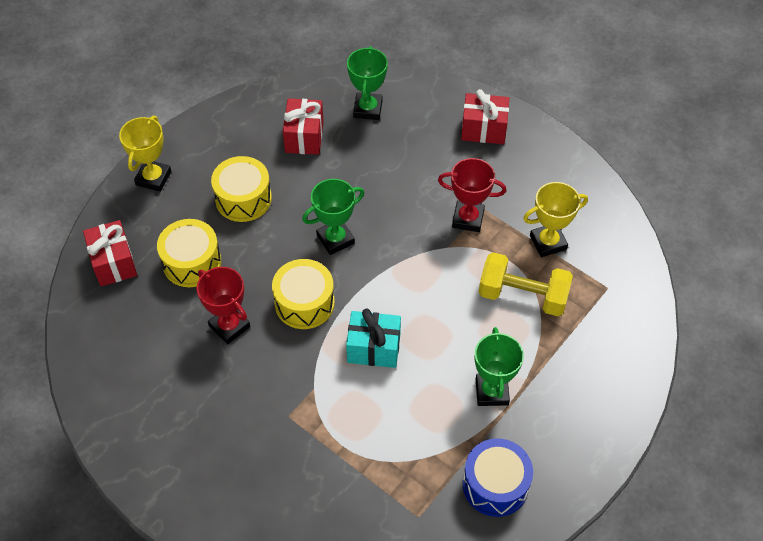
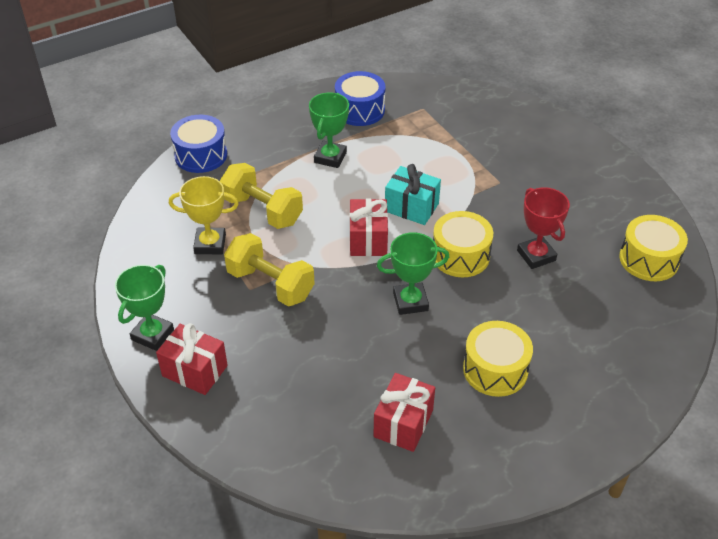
camera: 160 degrees left, 10 degrees down
(114, 263) = (647, 341): red gift -> red gift (368, 239)
(153, 178) = (596, 424): yellow trophy -> none
(192, 262) = (563, 320): yellow drum -> yellow drum (649, 259)
(367, 109) = (312, 437): green trophy -> green trophy (152, 335)
(468, 219) = (270, 284): red trophy -> yellow dumbbell
(633, 348) = (201, 155): none -> blue drum

